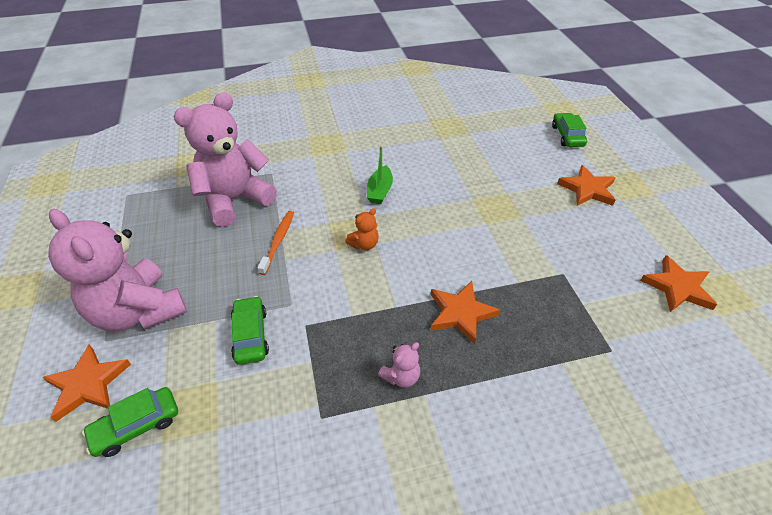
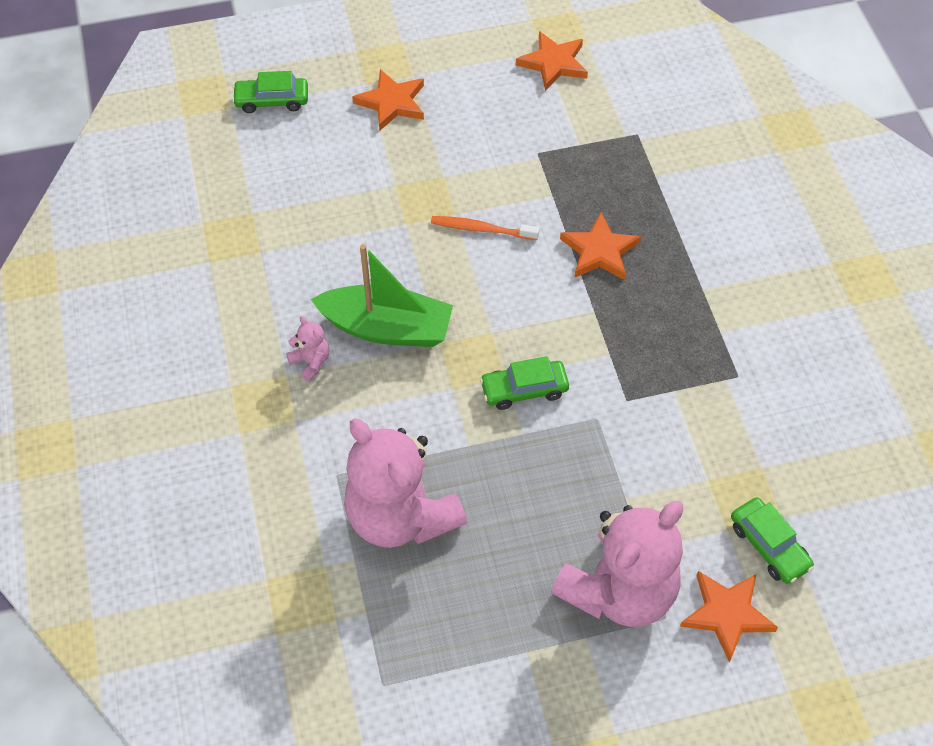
camera: 90 degrees left, 10 degrees up
(250, 335) = (645, 455): green car -> green car (524, 390)
(278, 241) = (489, 445): orange toothbrush -> orange toothbrush (481, 229)
(364, 244) = (494, 344): orange teddy bear -> none
(380, 191) = (387, 328): green boat -> green boat, size x1.82
(401, 376) = (684, 307): pink teddy bear -> pink teddy bear (311, 362)

